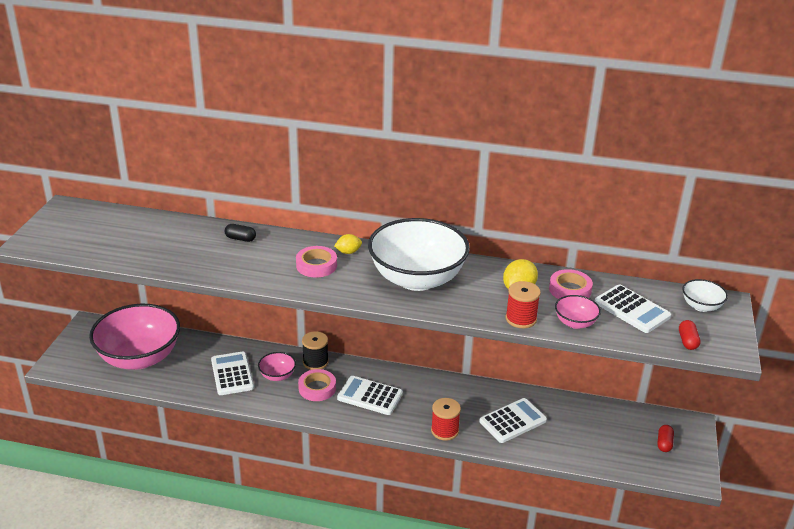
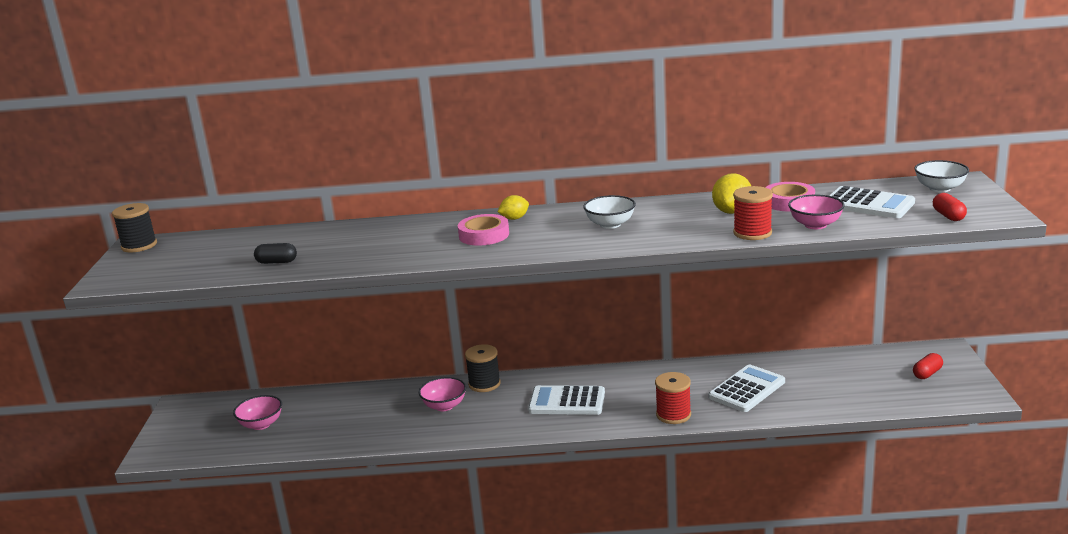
camera: 10 degrees left, 10 degrees down
(64, 209) = (139, 246): none -> black spool
(139, 358) = (261, 424): pink bowl -> pink bowl, size x0.43
(232, 374) = (387, 416): white calculator -> none
(240, 239) = (377, 231): black capsule -> black capsule (277, 262)
(317, 388) = (499, 408): pink tape -> none
(417, 279) = (610, 224): white bowl -> white bowl, size x0.43
(664, 443) = (927, 373): red capsule -> red capsule turned 45 degrees clockwise

